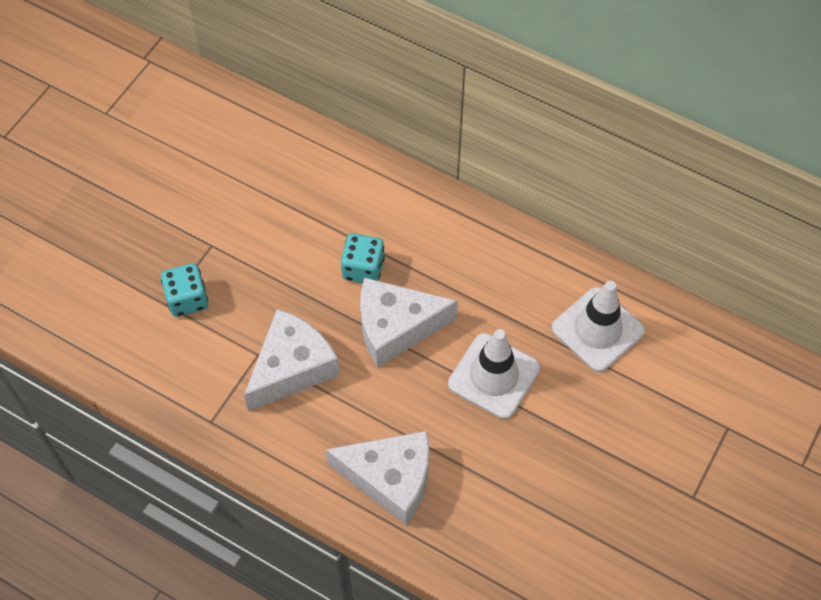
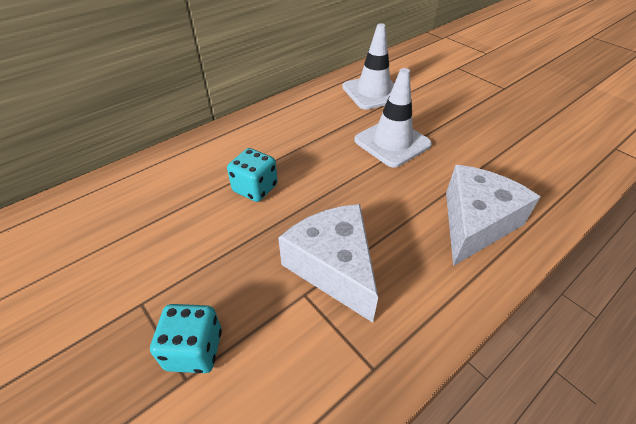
camera: 70 degrees left, 15 degrees down
(396, 327) = (325, 183): white cheese -> none

